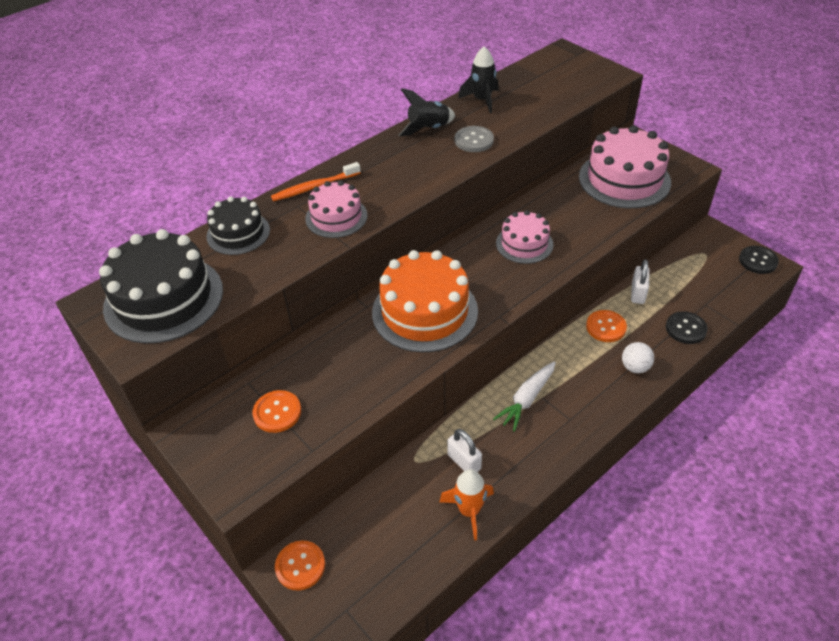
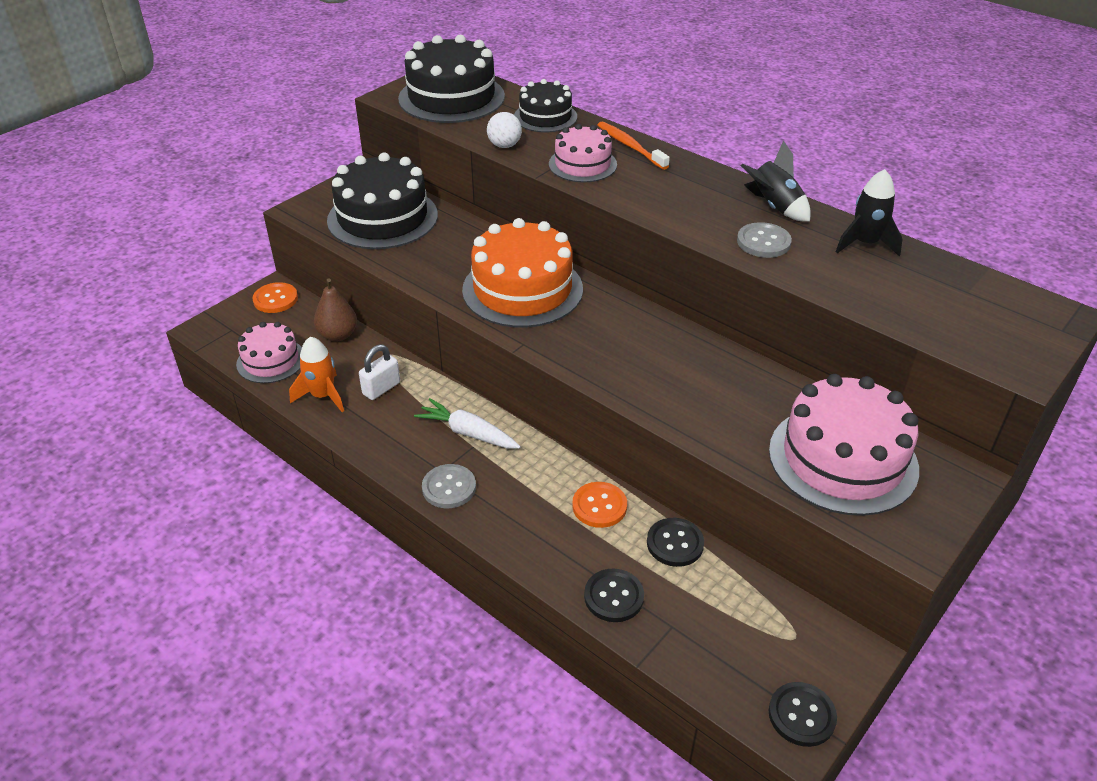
camera: 80 degrees right, 5 degrees down
(277, 412) = (382, 218): orange button -> black cake
(377, 500) = (338, 335): none -> brown pear
(524, 244) = (658, 359): pink cake -> pink cake (271, 360)
(589, 414) = (449, 488): none -> grey button
(635, 367) = (531, 535): white ball -> white ball (504, 145)
(638, 293) = (675, 543): white padlock -> black button

